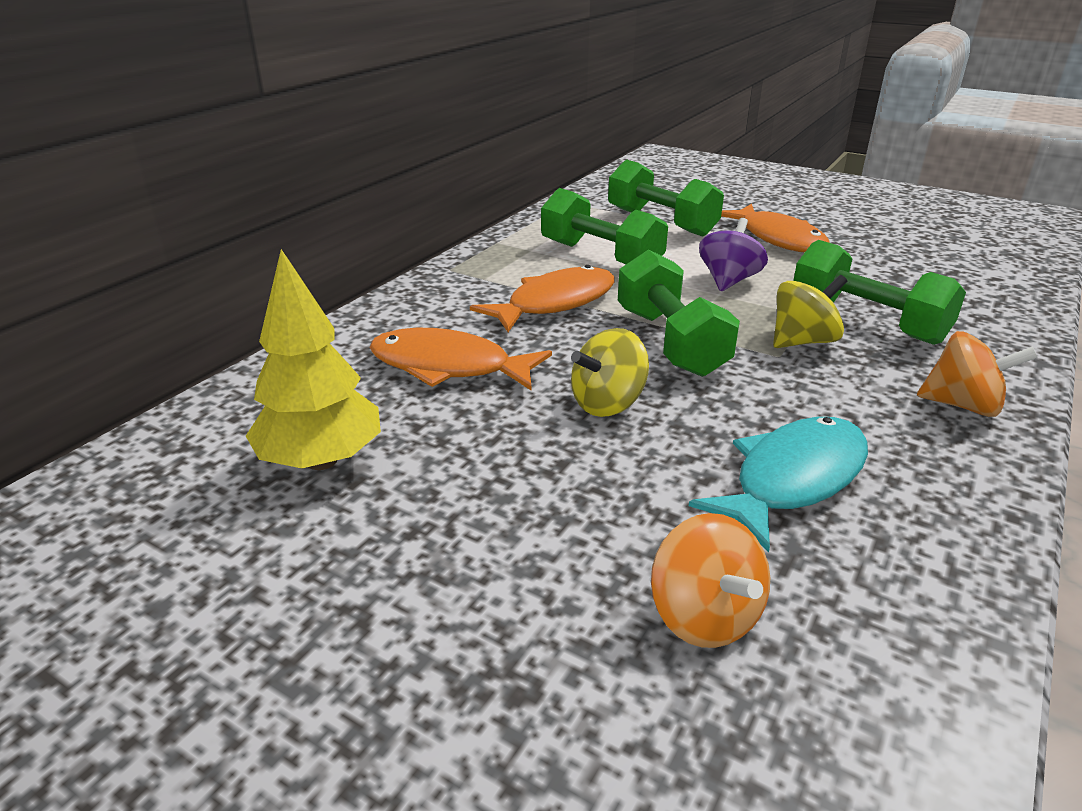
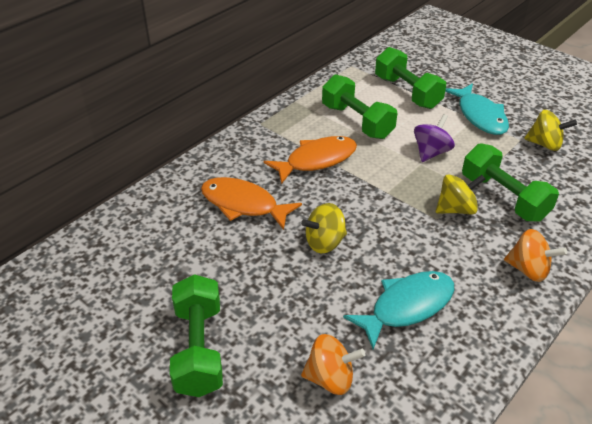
camera: 10 degrees right, 10 degrees up
(322, 461) = (166, 262): yellow tree -> none
(670, 342) = (376, 200): green dumbbell -> green dumbbell (199, 349)
(704, 616) = (330, 378): orange spinning top -> orange spinning top turned 75 degrees counterclockwise
(778, 238) = (480, 116): orange fish -> turquoise fish
(887, 260) = (545, 144): none -> yellow spinning top

